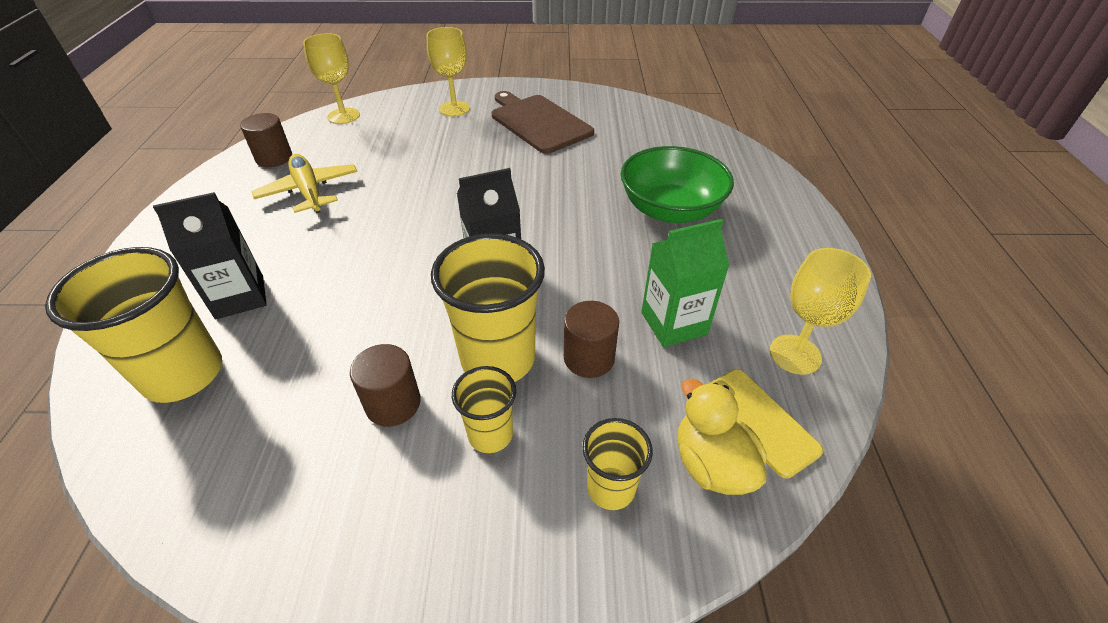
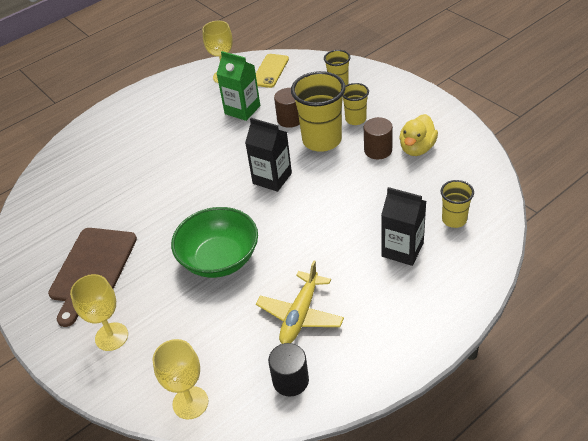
camera: 125 degrees left, 0 degrees up
(184, 374) = (454, 220): yellow cup -> yellow cup, size x0.55
(274, 158) = (290, 380): brown cylinder -> black cylinder
(670, 209) = (151, 152): green bowl -> green bowl (219, 259)
(711, 464) = (301, 72): yellow duck -> yellow duck (417, 148)

